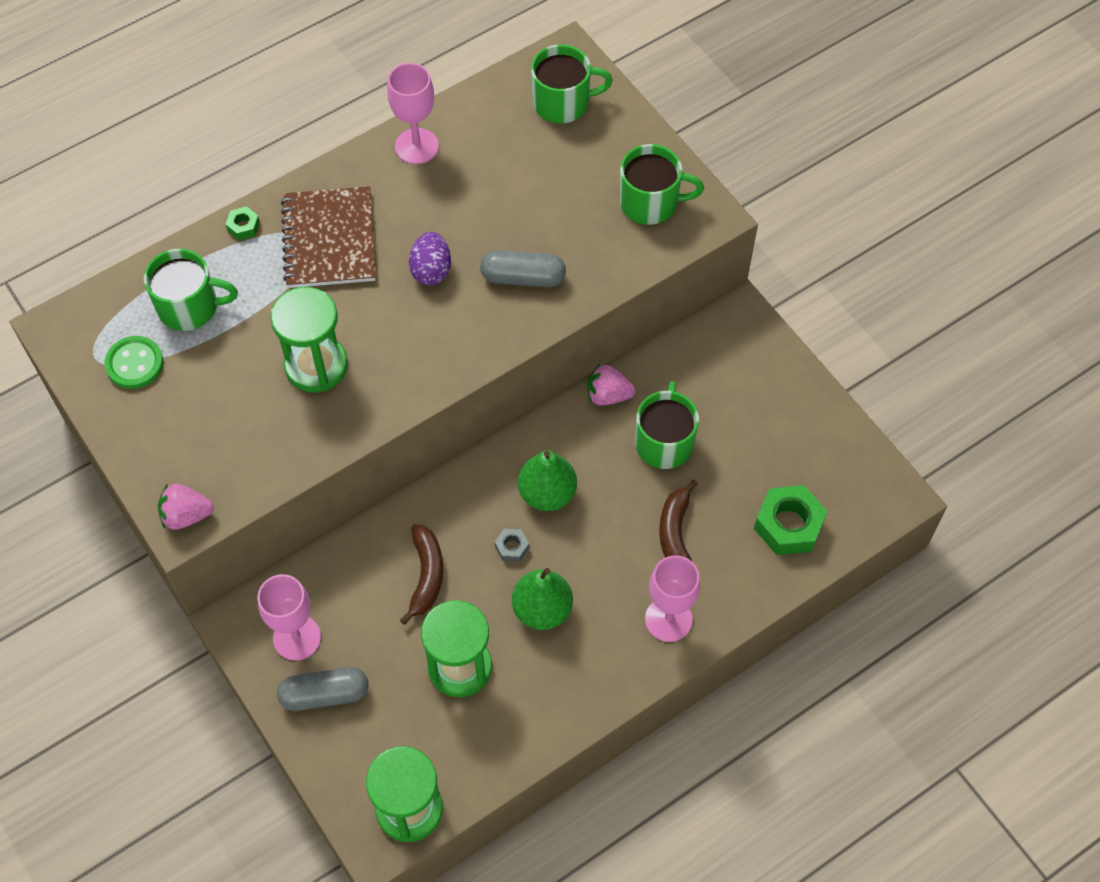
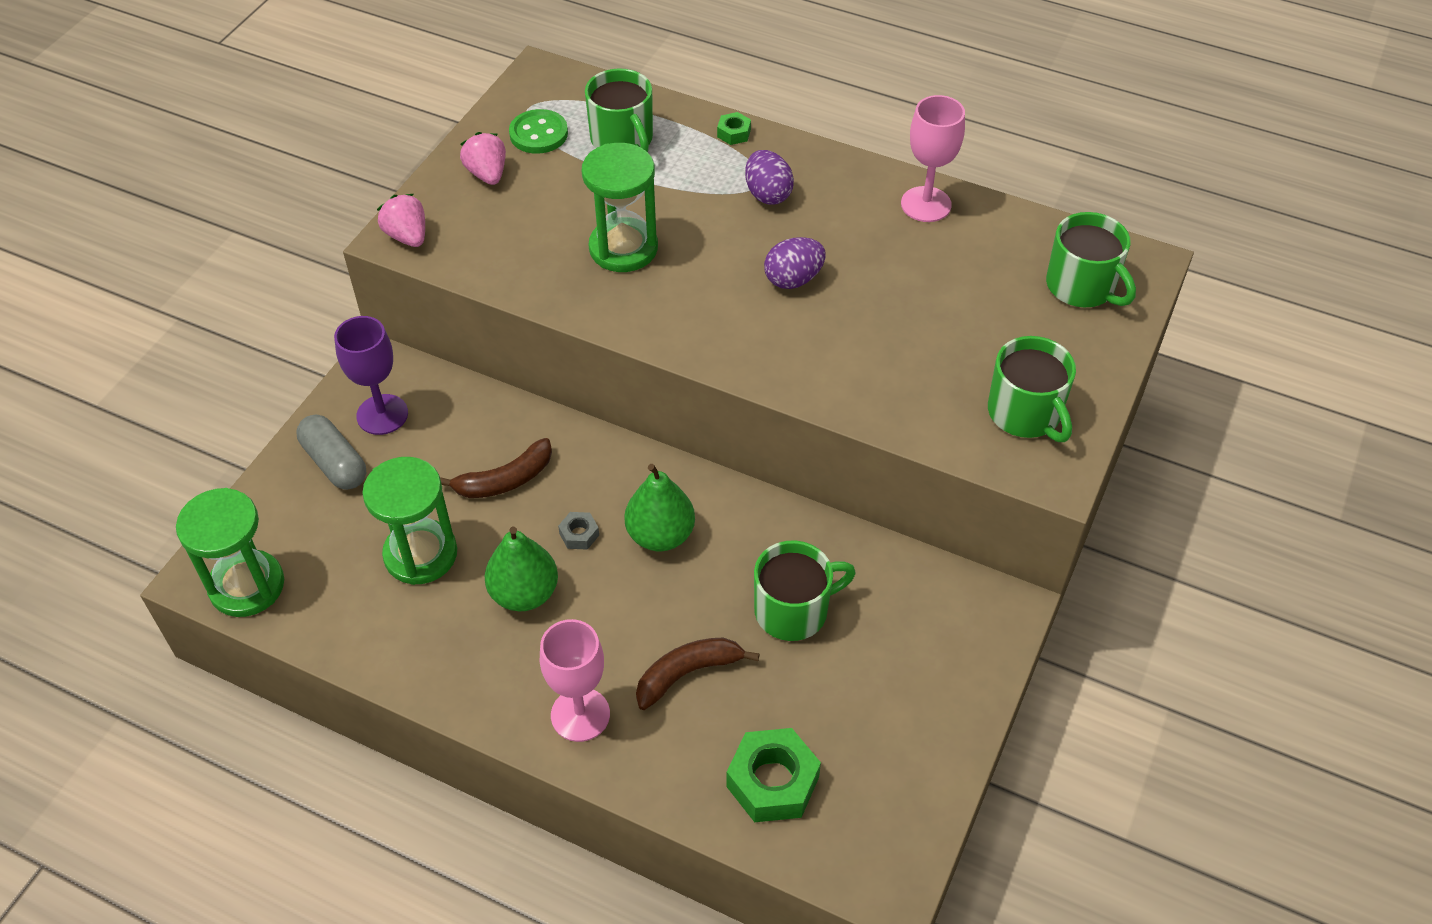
camera: 60 degrees right, 10 degrees down
(297, 637) = (382, 414): pink goblet -> purple goblet
(329, 240) = (767, 194): brown notebook -> purple egg
(523, 277) = (843, 351): grey capsule -> none
(608, 395) = (812, 533): pink strawberry -> pink strawberry (487, 174)

